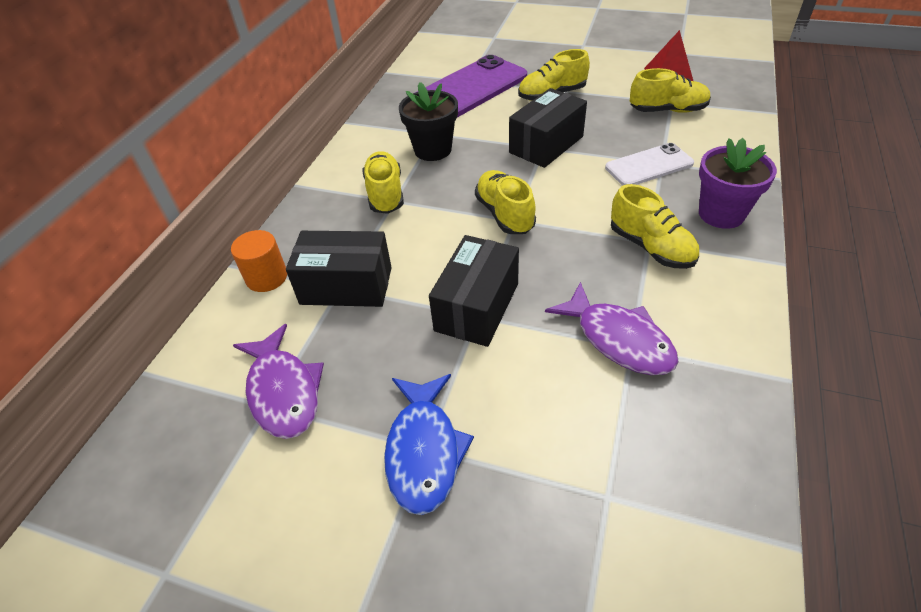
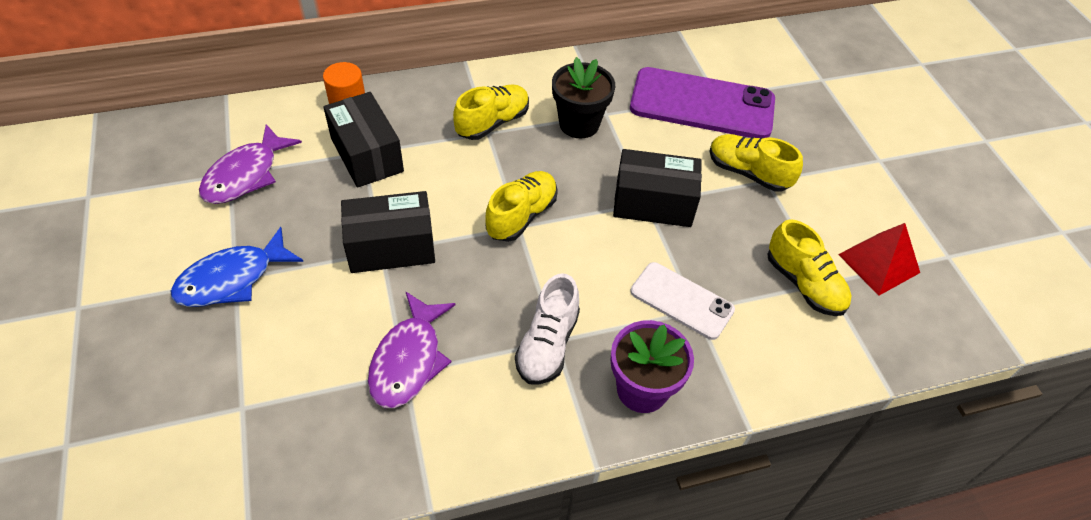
camera: 50 degrees right, 5 degrees up
(651, 247) = (547, 344): yellow shoe -> white shoe

